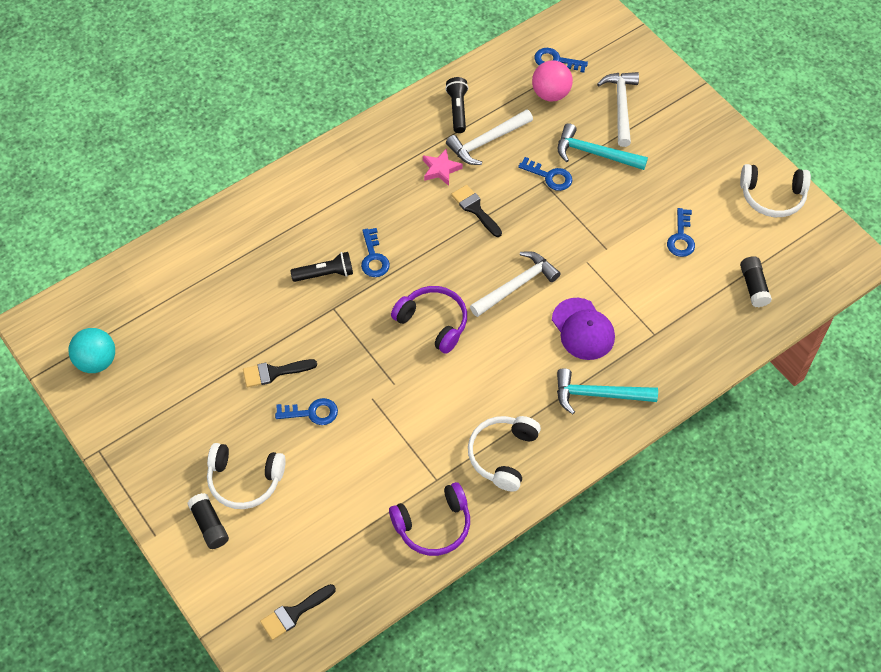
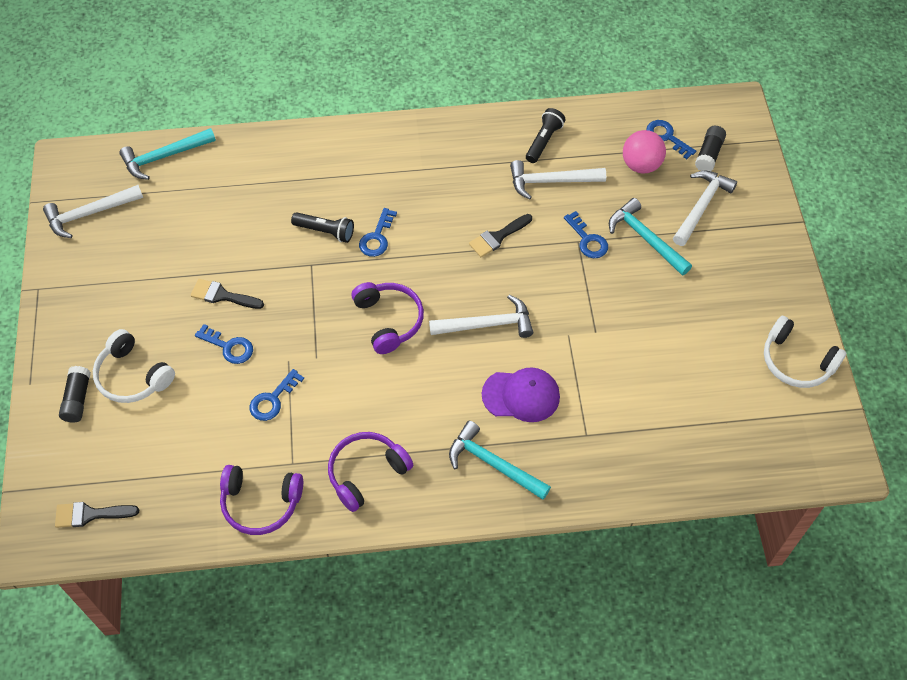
camera: 30 degrees right, 0 degrees up
(96, 361) = (89, 214): turquoise ball -> white hammer
(129, 278) = (164, 157): none -> turquoise hammer
(441, 169) = (491, 187): pink star -> none
(475, 209) = (497, 237): black brush -> black brush turned 120 degrees counterclockwise
(503, 455) = (366, 473): white headphones -> purple headphones
(583, 329) = (521, 395): purple cap -> purple cap turned 90 degrees counterclockwise
(681, 238) = (676, 356): blue key -> blue key (272, 400)
(753, 286) = (717, 439): black glue stick -> black glue stick (708, 154)

